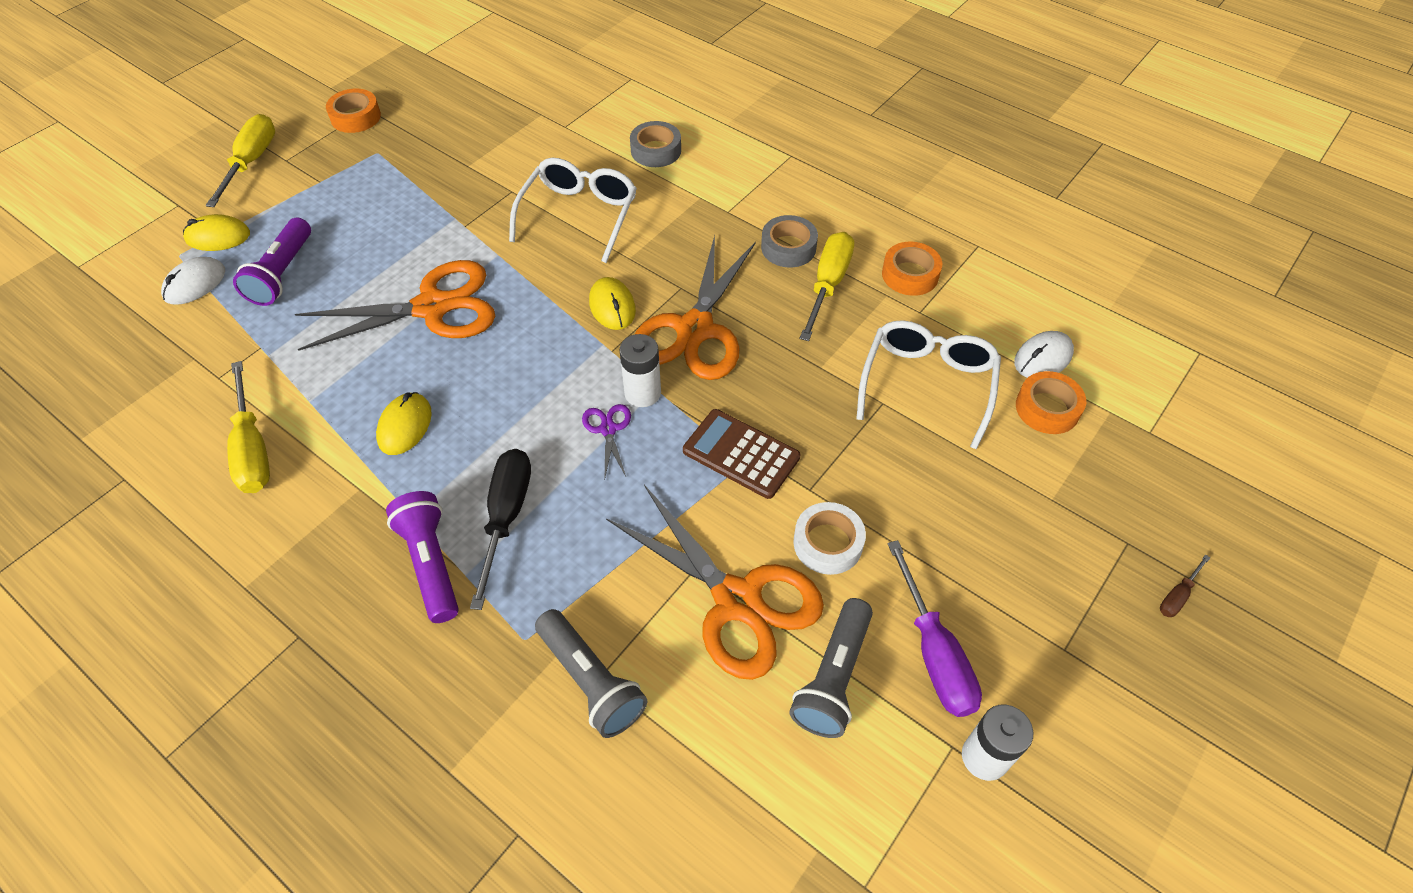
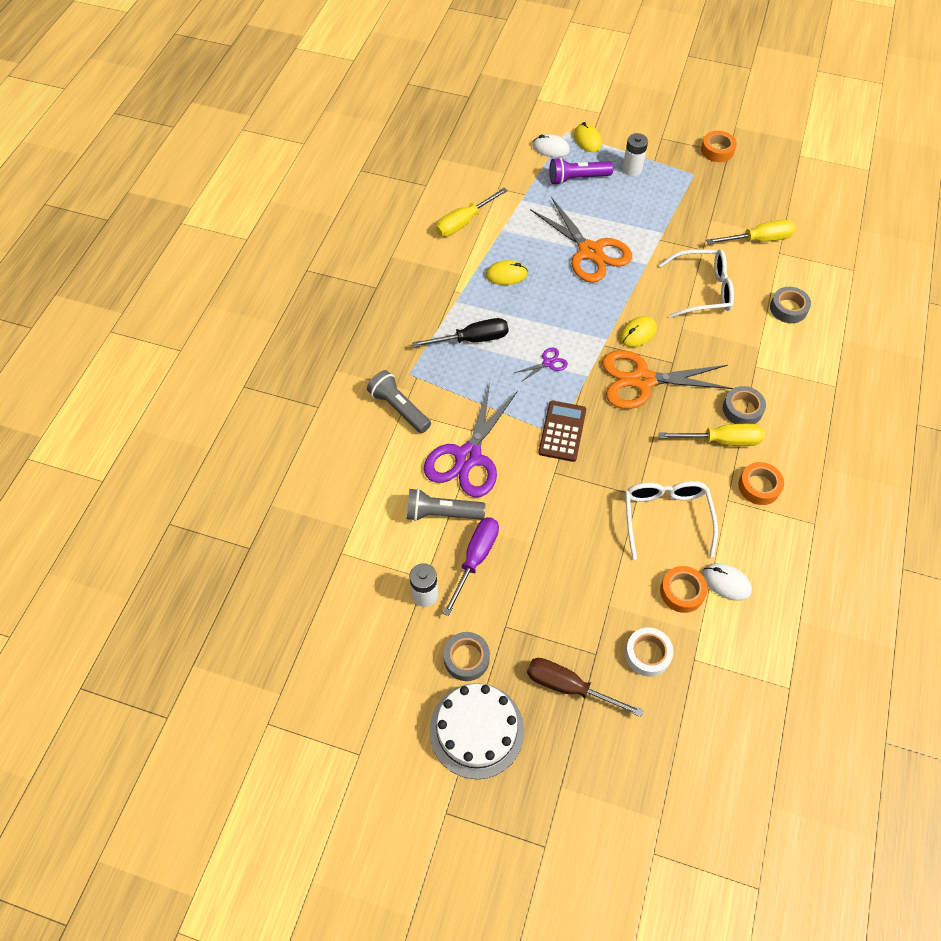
camera: 70 degrees right, 5 degrees up
(251, 162) = (650, 124): yellow screwdriver -> yellow screwdriver (758, 239)
(430, 563) = (433, 320): purple flashlight -> none
(591, 681) = (399, 408): grey flashlight -> grey flashlight turned 105 degrees clockwise
(642, 393) = (581, 370): white battery -> white battery (632, 169)
(737, 600) = (468, 457): orange scissors -> purple scissors
(828, 543) = (522, 490): white tape -> white tape (647, 654)
(927, 384) = (666, 517): white glasses -> white glasses turned 90 degrees counterclockwise
(934, 653) = (475, 559): purple screwdriver -> purple screwdriver turned 150 degrees clockwise
(1114, 727) = (466, 658): none -> grey tape
(1177, 596) = (568, 687): brown screwdriver -> brown screwdriver, size x2.10
(1242, 753) = (476, 730): none -> white cake

